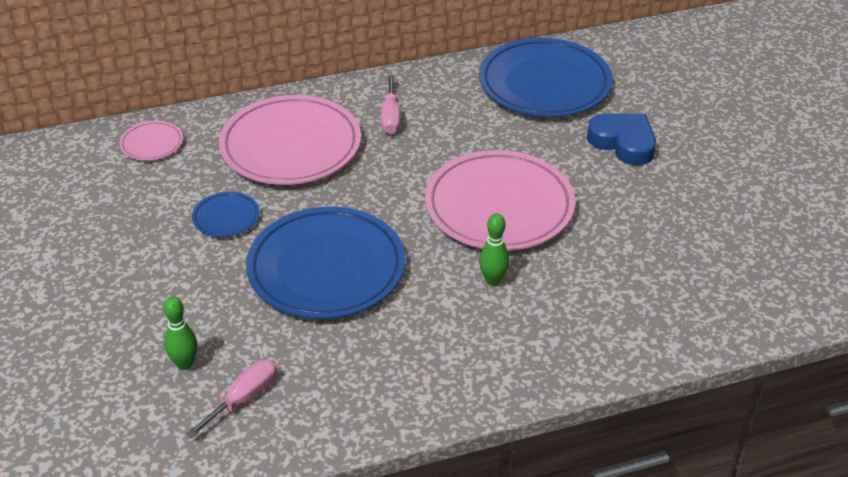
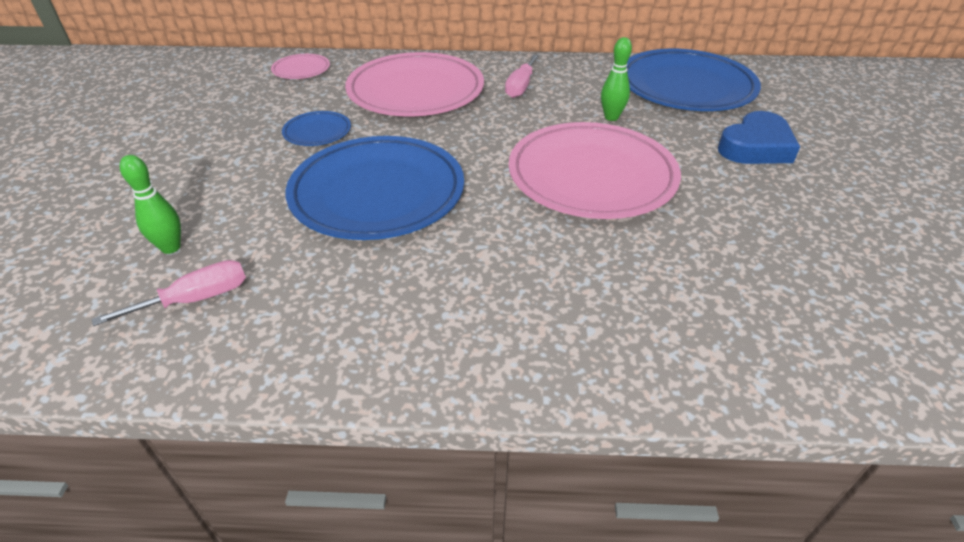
camera: 20 degrees right, 0 degrees up
(493, 280) = (549, 245): green bowling pin -> green bowling pin (611, 117)
(623, 143) = (755, 147): blue heart -> blue heart turned 75 degrees clockwise

